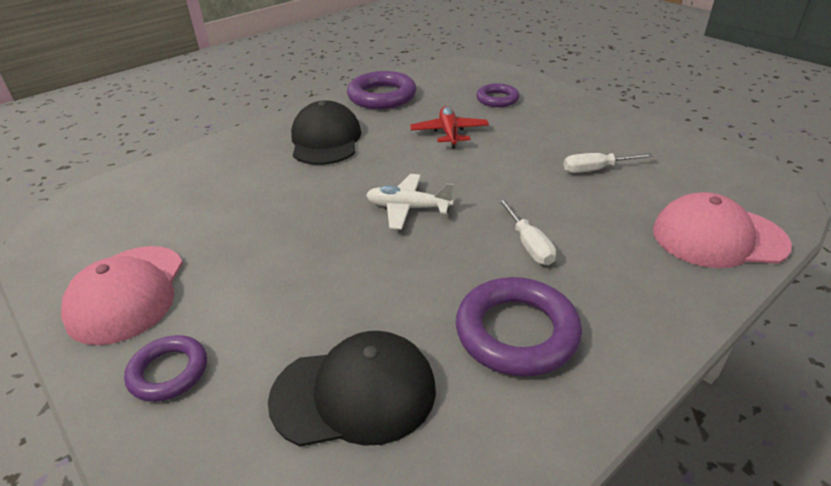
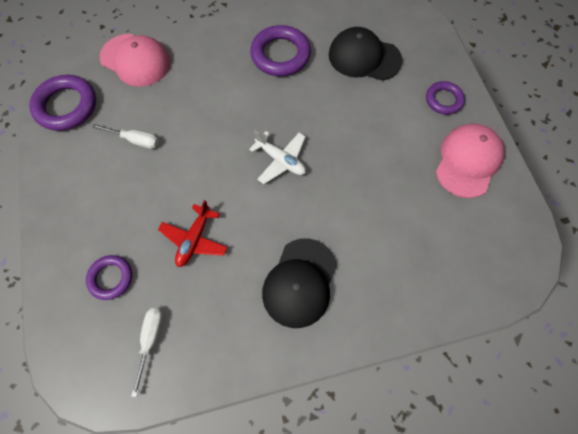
camera: 155 degrees left, 30 degrees up
(382, 96) = (209, 349): purple ring -> purple ring (66, 106)
(529, 244) = (233, 99): white screwdriver -> white screwdriver (151, 340)

